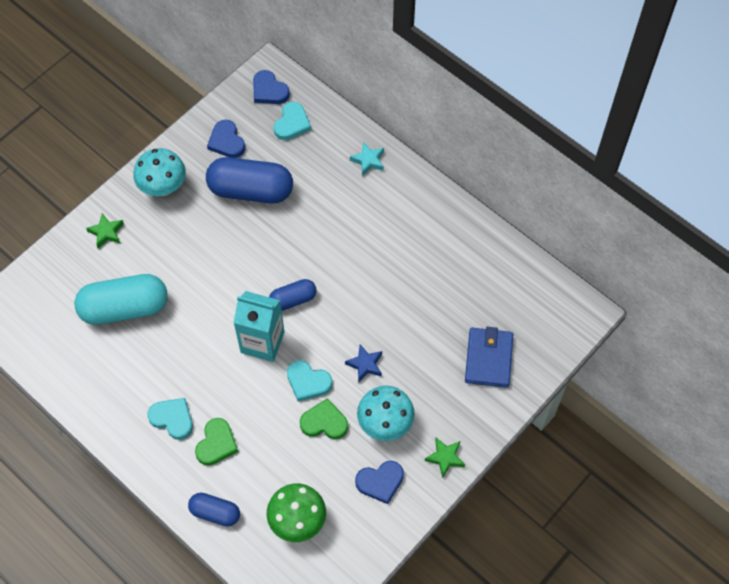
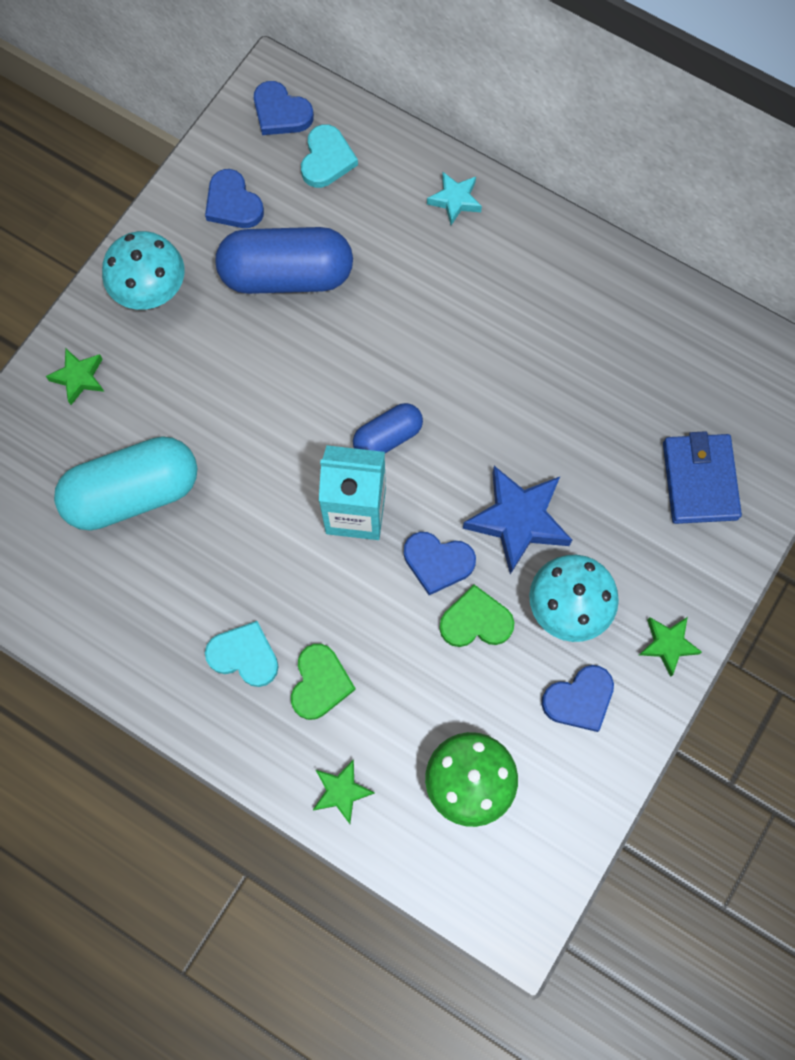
camera: 10 degrees left, 10 degrees up
(215, 512) = (341, 791): blue capsule -> green star
(308, 382) = (438, 562): turquoise heart -> blue heart
(365, 364) = (518, 521): blue star -> blue star, size x1.81

